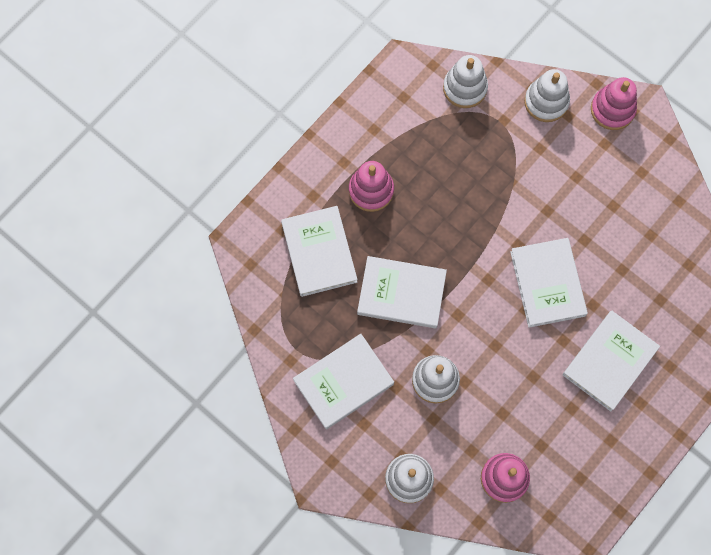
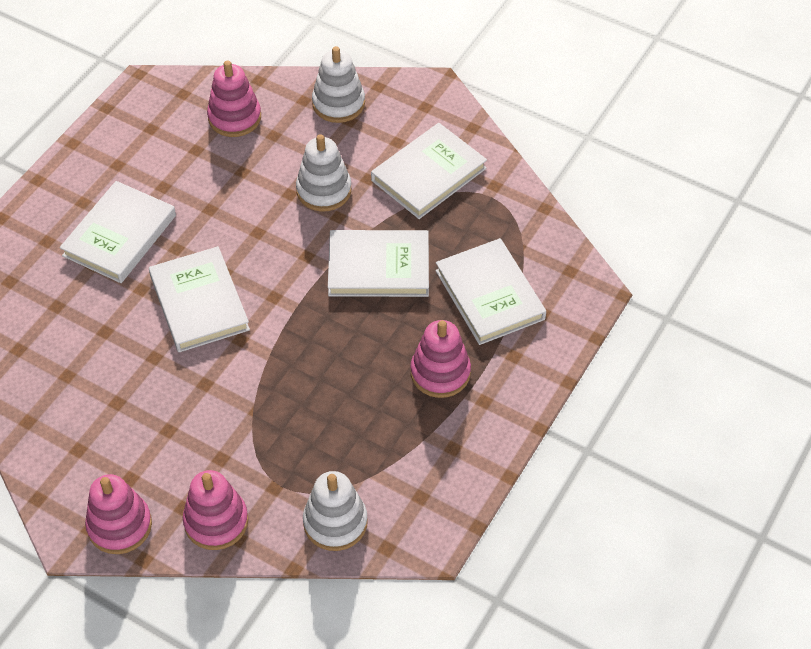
camera: 170 degrees right, 20 degrees down
(546, 102) = (216, 521): white stacking toy -> pink stacking toy

